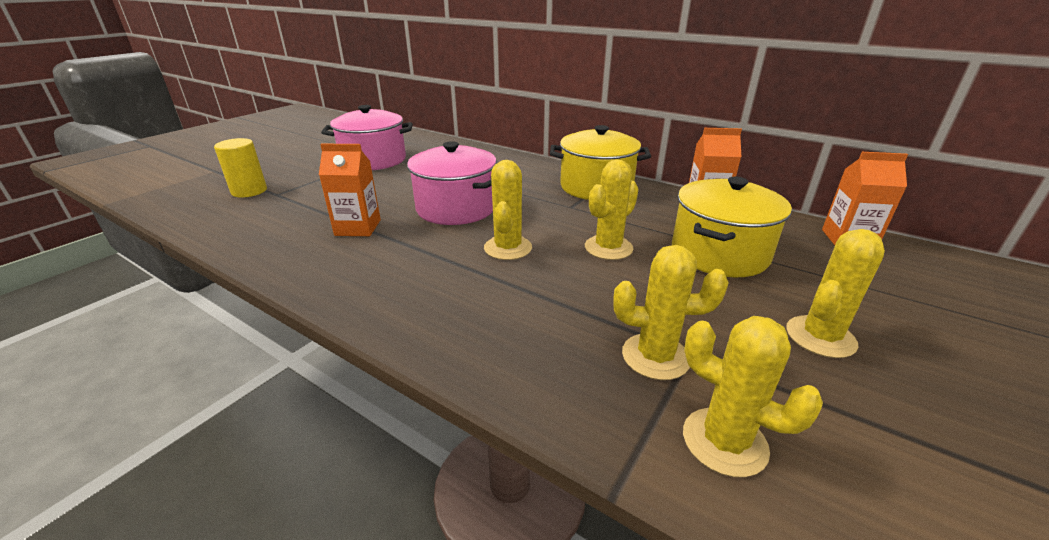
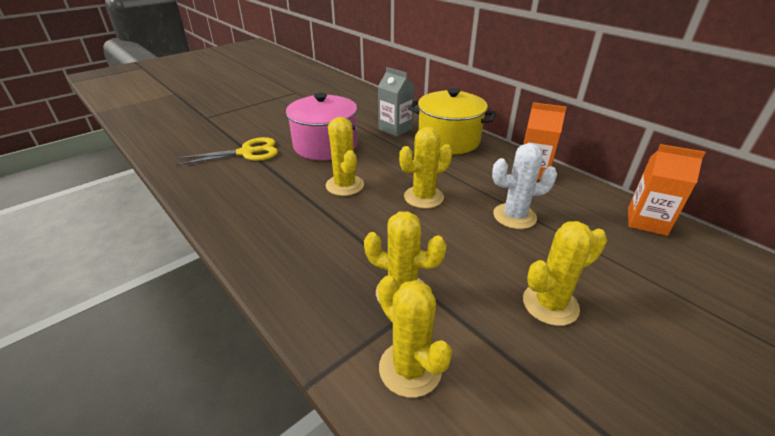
camera: 15 degrees right, 5 degrees up
(249, 191) = (189, 113): yellow cylinder -> none
(358, 227) = (247, 153): orange carton -> yellow scissors
(374, 160) = (287, 96): pink pot -> none
(508, 248) = (345, 185): yellow cactus -> yellow cactus turned 45 degrees counterclockwise
(528, 182) = (395, 129): none -> grey carton
(719, 253) = (514, 216): yellow pot -> white cactus

